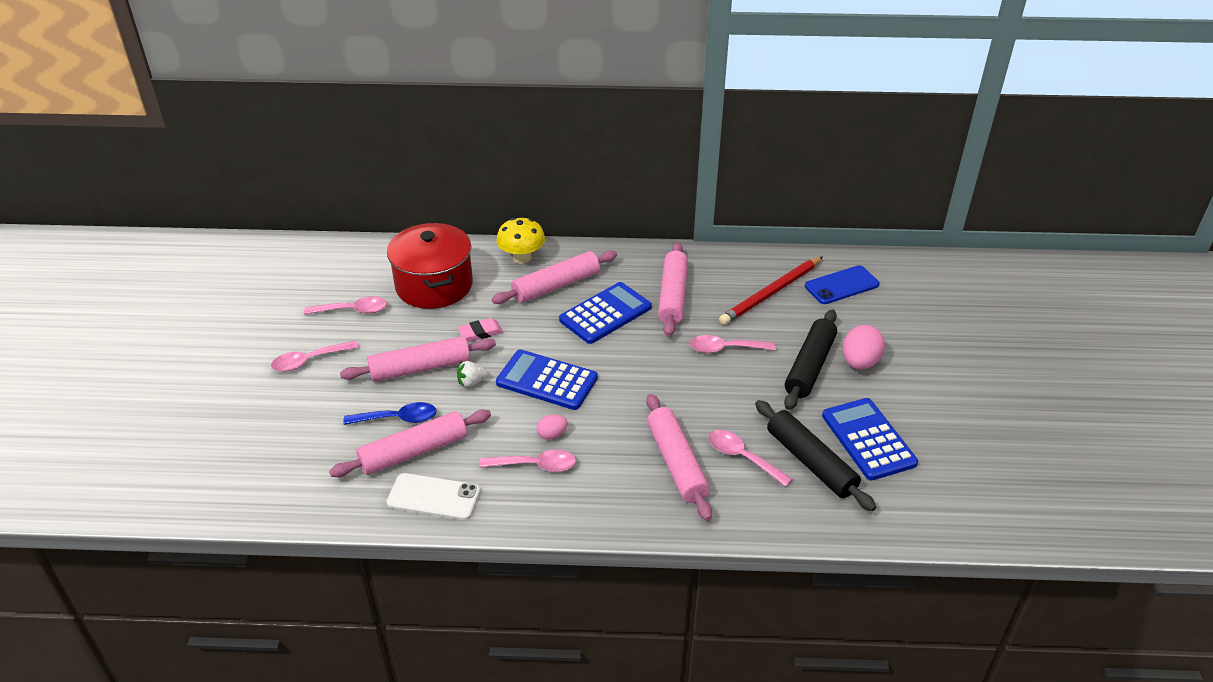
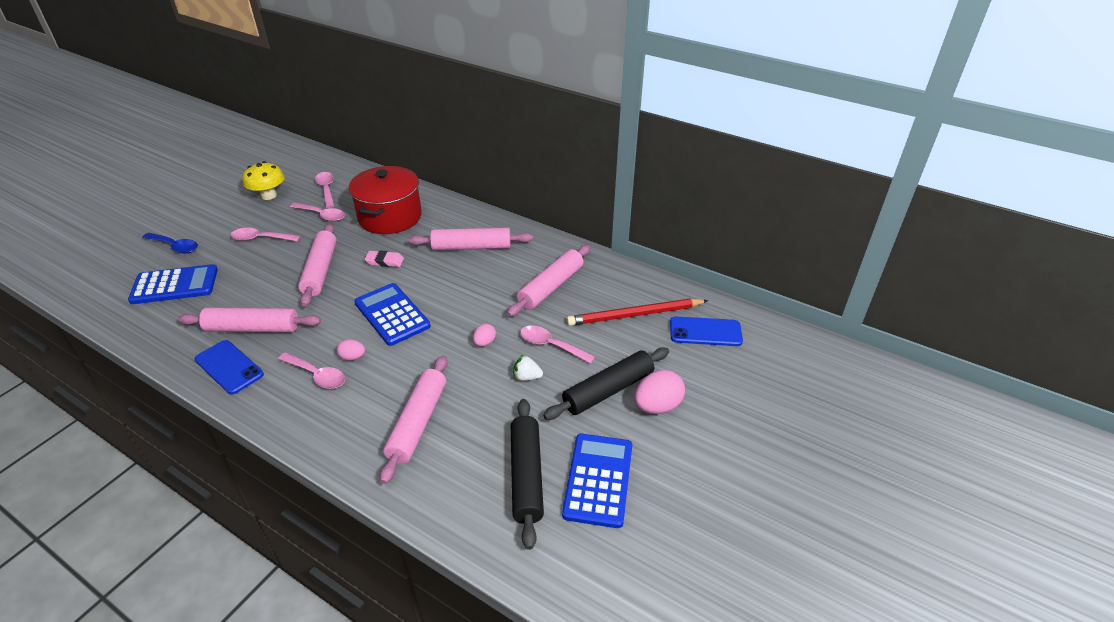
camera: 30 degrees right, 0 degrees up
(398, 418) = (268, 300): blue spoon -> blue spoon (175, 246)
(420, 368) = (320, 271): pink rolling pin -> pink rolling pin turned 75 degrees clockwise
(433, 497) = (229, 367): white phone -> blue phone
(471, 382) = (341, 294): white strawberry -> white strawberry (527, 377)
(522, 257) = (469, 218): yellow mushroom -> yellow mushroom (269, 195)
(605, 314) = (485, 281): blue calculator -> blue calculator (174, 285)
(663, 370) = (484, 342): none -> pink egg
(742, 457) = (473, 443): pink spoon -> pink spoon (326, 189)

